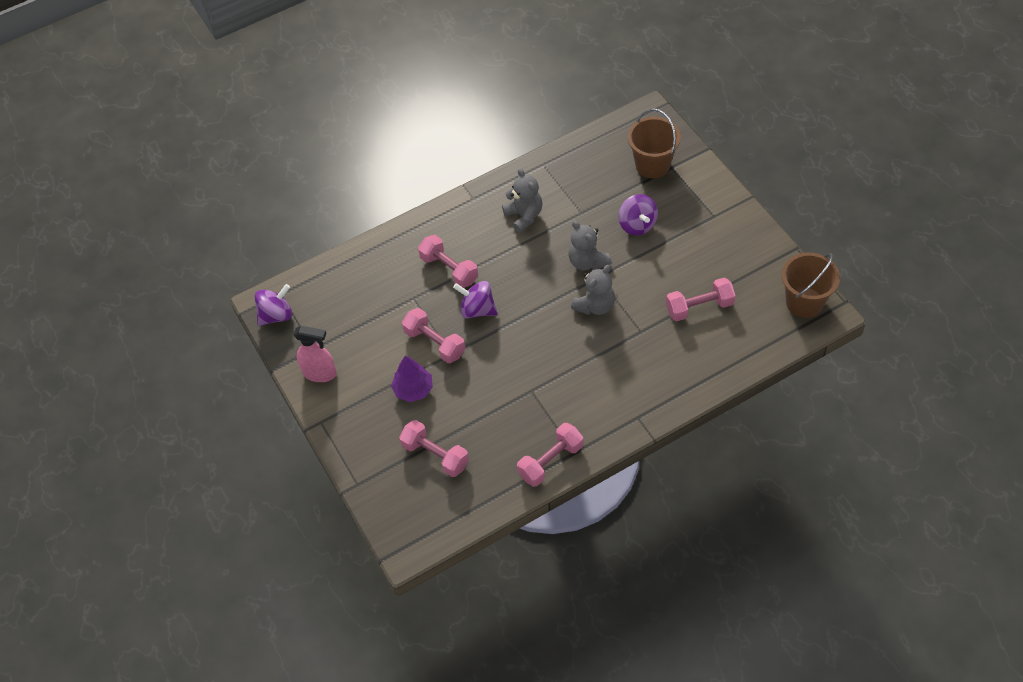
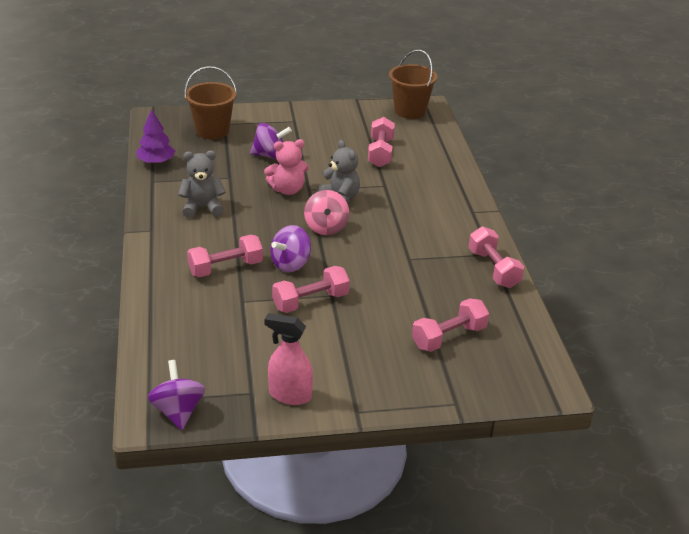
camera: 75 degrees left, 20 degrees down
(320, 373) = (289, 395): pink spray bottle -> pink spray bottle turned 105 degrees counterclockwise
(413, 389) = (358, 331): purple tree -> purple tree (156, 162)
(544, 313) = (326, 227): none -> pink spinning top
(587, 262) = (287, 190): grey teddy bear -> pink teddy bear

